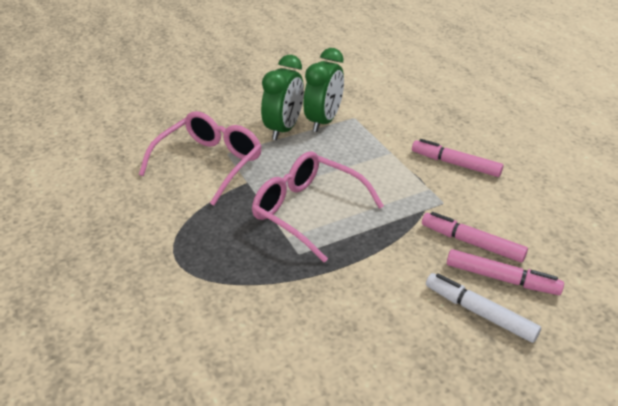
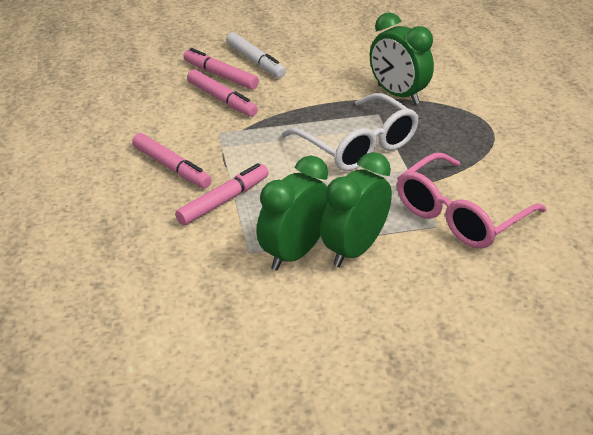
camera: 165 degrees left, 0 degrees up
(283, 287) = (398, 94): none -> green clock
(308, 211) = (357, 145): pink glasses -> white glasses
(394, 146) = (224, 201): none -> pink marker

